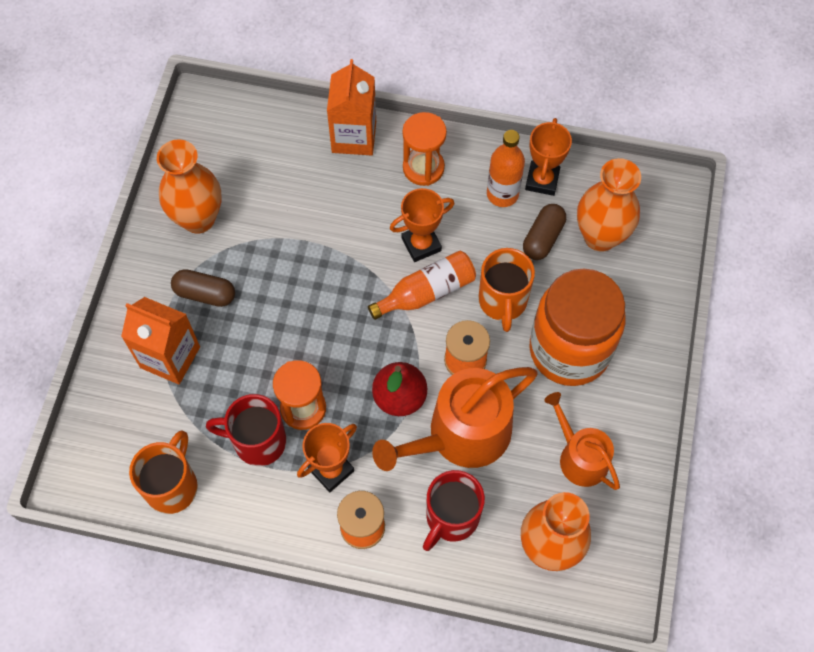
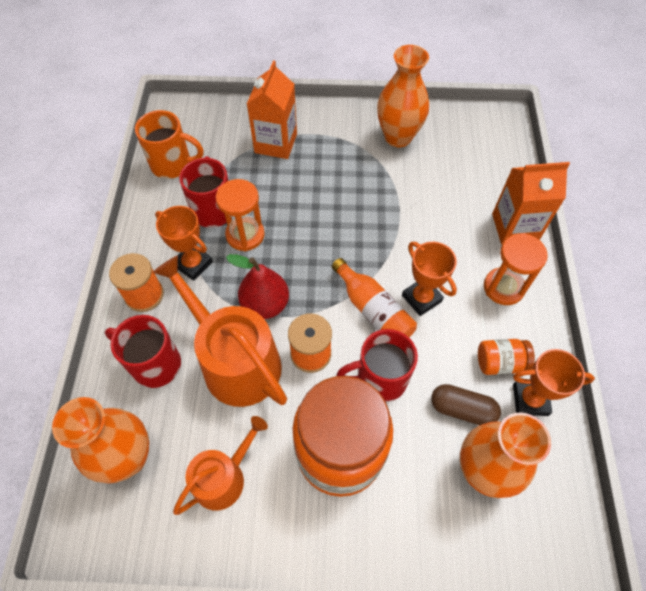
camera: 80 degrees right, 5 degrees down
(205, 294) = (333, 153): brown capsule -> none
(502, 194) = (500, 362): orange bottle -> orange jar
(503, 301) = (379, 379): orange mug -> red mug

